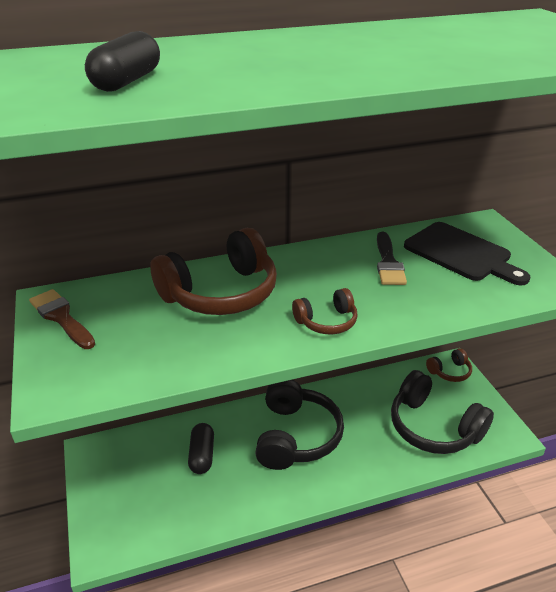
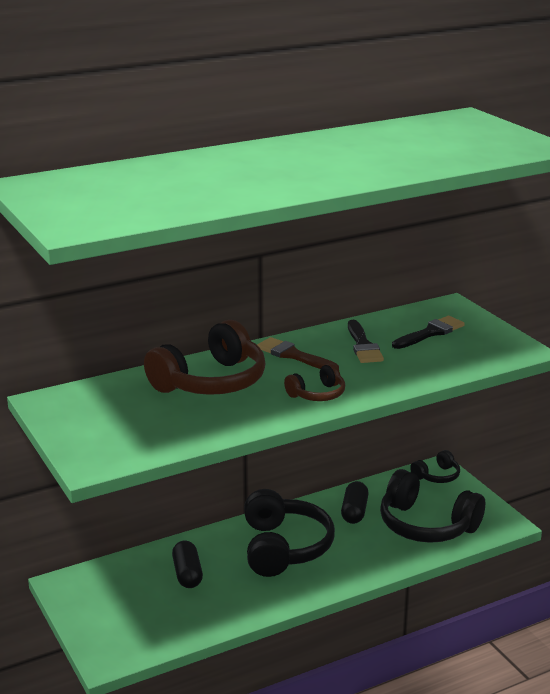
camera: 10 degrees left, 10 degrees down
(61, 317) = (67, 412): brown brush -> brown brush (293, 355)
(127, 81) = (163, 195): black capsule -> black capsule (354, 512)
(449, 371) = (437, 476): brown headphones -> black headphones
(461, 253) = (430, 333): black cutting board -> black brush

